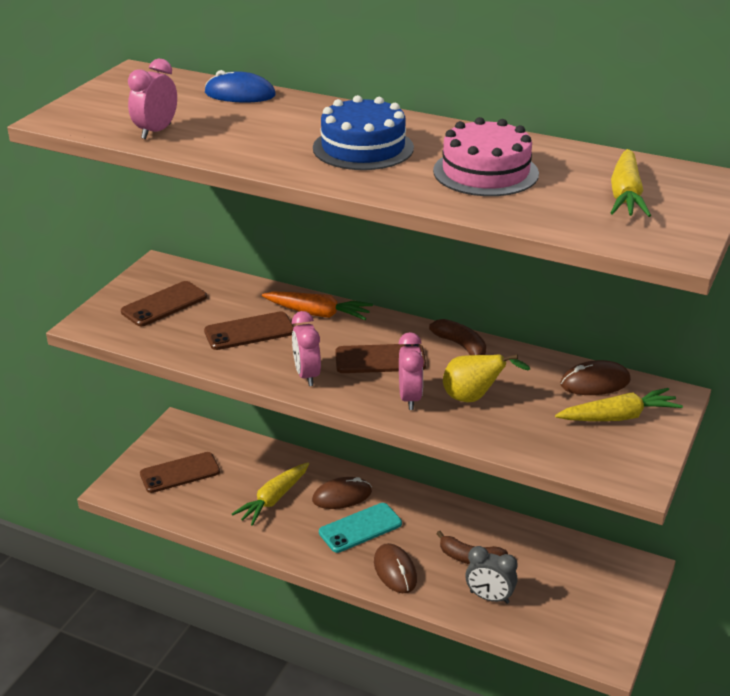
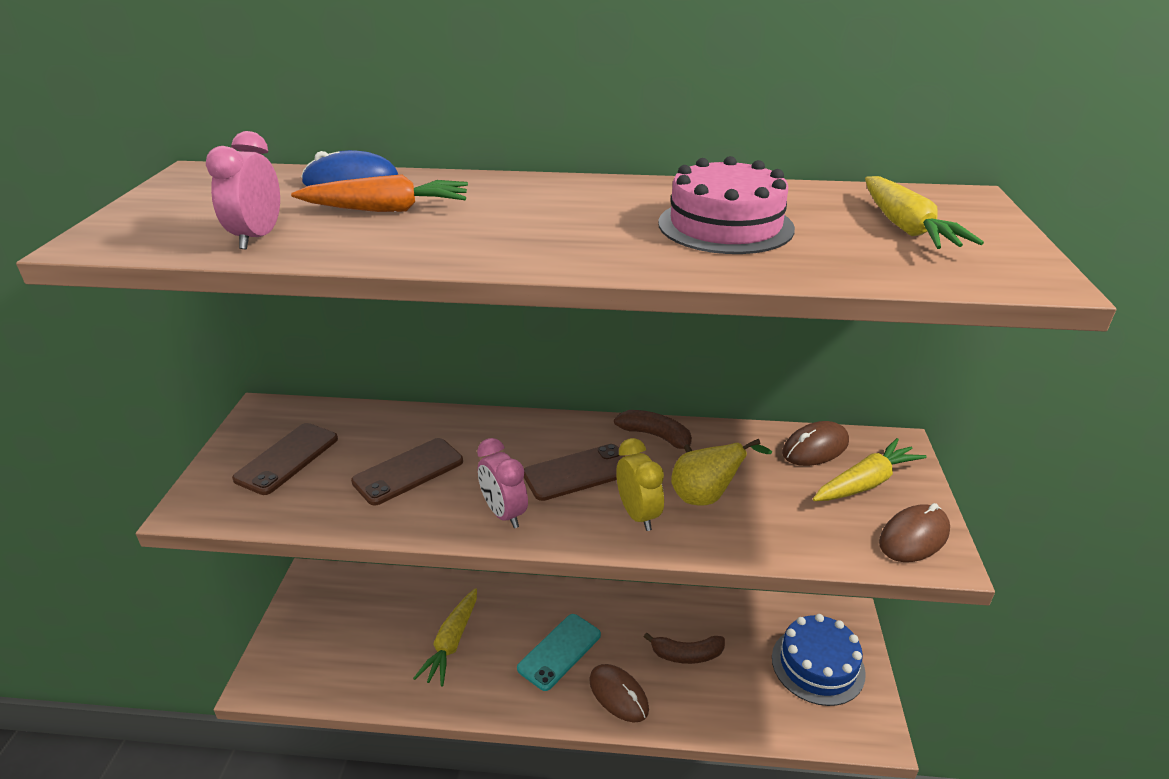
camera: 20 degrees left, 0 degrees up
(180, 473) = (332, 638): brown phone -> none
(318, 313) = (479, 431): orange carrot -> orange carrot (386, 209)
(342, 496) = (524, 617): brown mouse -> brown mouse (914, 537)
(363, 148) = (553, 219): blue cake -> blue cake (817, 665)
(410, 398) = (638, 515): pink clock -> yellow clock
(489, 597) = (728, 697): grey clock -> none

